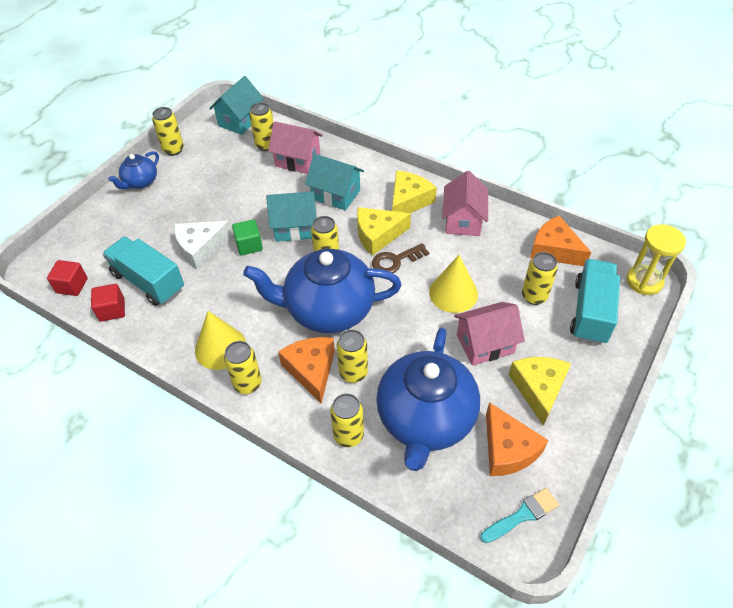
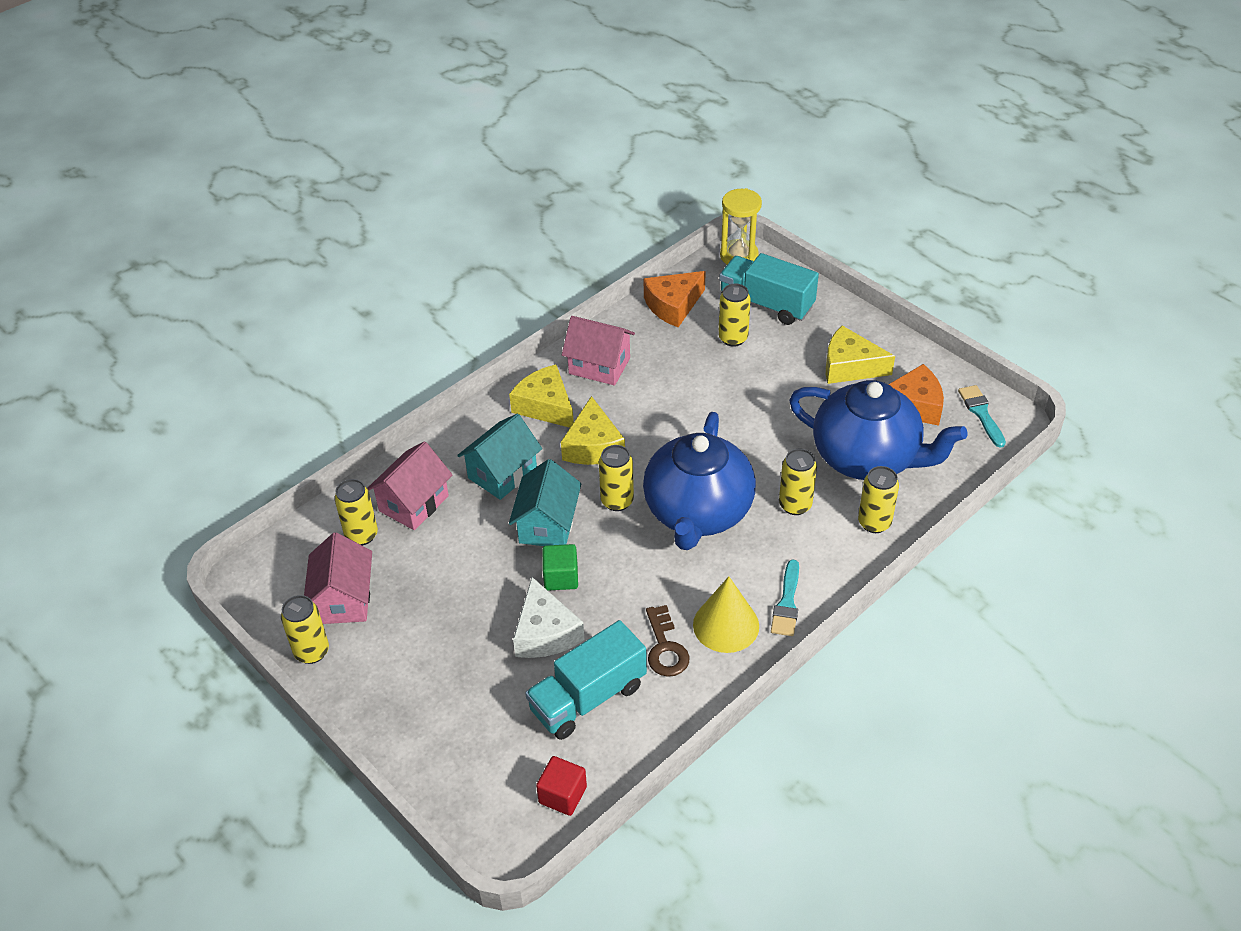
camera: 75 degrees left, 5 degrees down
(112, 310) = (626, 743): red cube -> none
(140, 182) = (369, 700): blue teapot -> none
(240, 121) = (285, 560): turquoise house -> none
(247, 384) = (787, 603): yellow can -> turquoise brush
(311, 370) = (782, 541): orange cheese -> none
(395, 261) = (641, 438): brown key -> brown key (665, 647)
(453, 293) = (708, 399): yellow cone -> none
(485, 344) = (784, 391): pink house -> pink house (344, 599)

